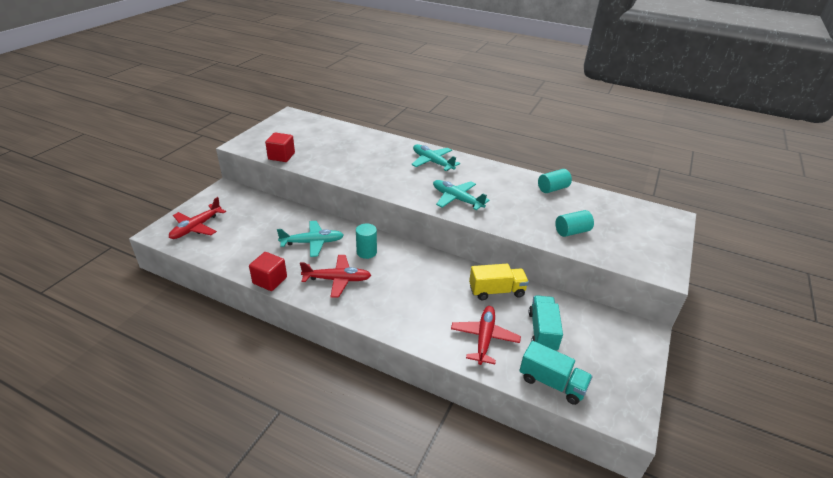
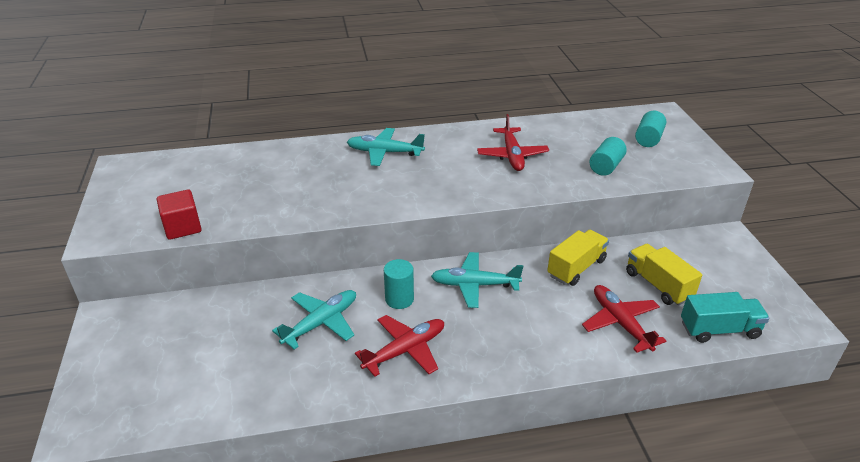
camera: 35 degrees left, 0 degrees up
(196, 227) = (128, 391): red plane -> red plane (512, 155)
(270, 280) = (324, 400): red cube -> none
(457, 199) = (463, 184): turquoise plane -> turquoise plane (475, 285)
(542, 331) = (658, 285): turquoise truck -> yellow truck
(552, 189) = (537, 130): turquoise cylinder -> turquoise cylinder (648, 139)

